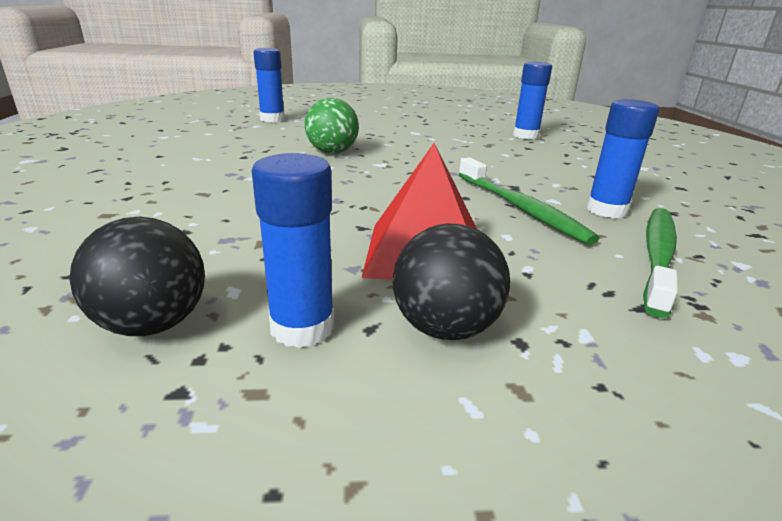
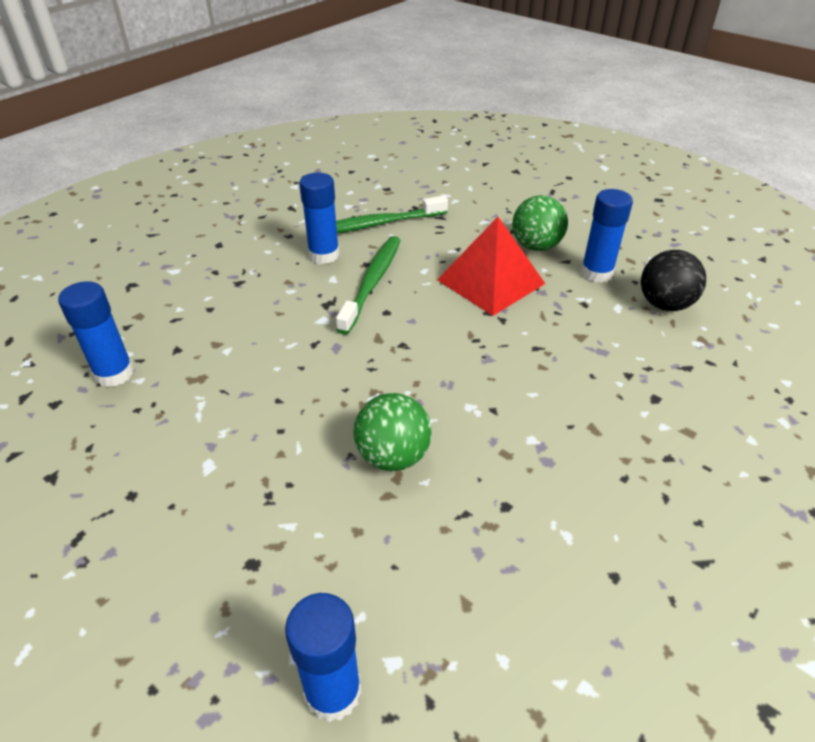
camera: 135 degrees left, 15 degrees up
(445, 328) = (536, 246): black ball -> green ball

